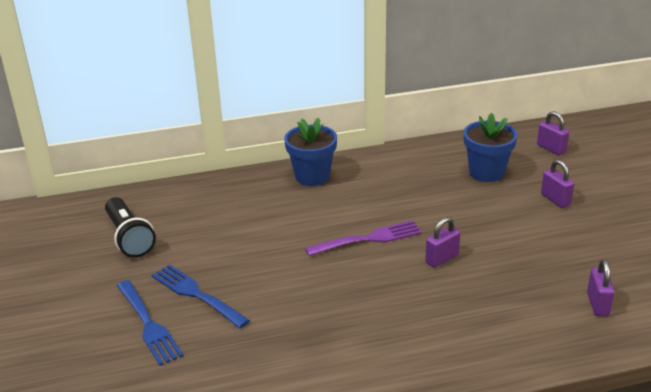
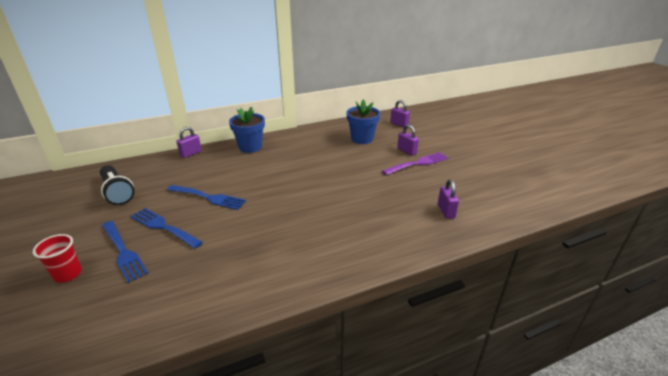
camera: 10 degrees left, 0 degrees up
(85, 347) = (68, 274): none -> red cup
(254, 255) = (208, 197): none -> blue fork
(368, 239) = (289, 182): purple fork -> purple fork (418, 163)
(442, 259) = (339, 190): purple padlock -> purple padlock (191, 154)

